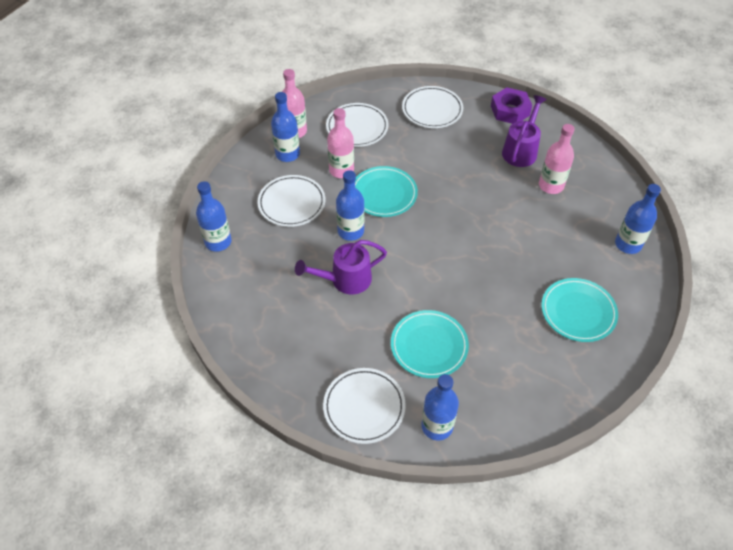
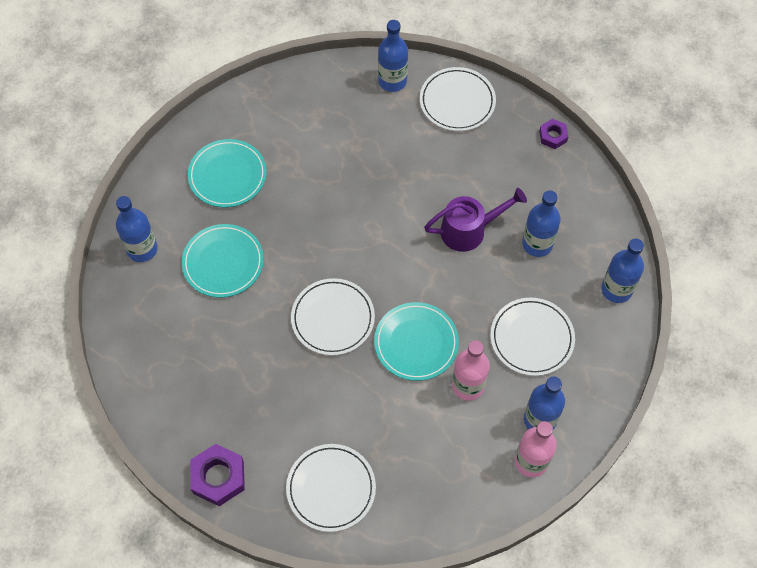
camera: 175 degrees left, 10 degrees up
(263, 375) = (553, 136): none -> purple nut
(350, 231) = (460, 292): blue bottle -> blue bottle (537, 244)
(357, 127) = (443, 462): white plate -> white plate (333, 318)
(429, 346) = (388, 152): turquoise plate -> turquoise plate (223, 262)
(521, 150) = (224, 401): purple watering can -> none
(551, 185) = (203, 339): pink bottle -> none

